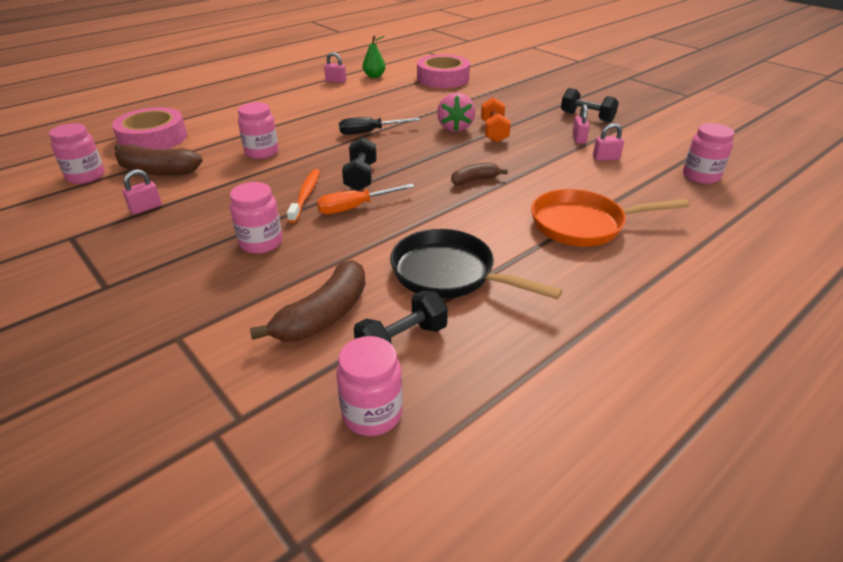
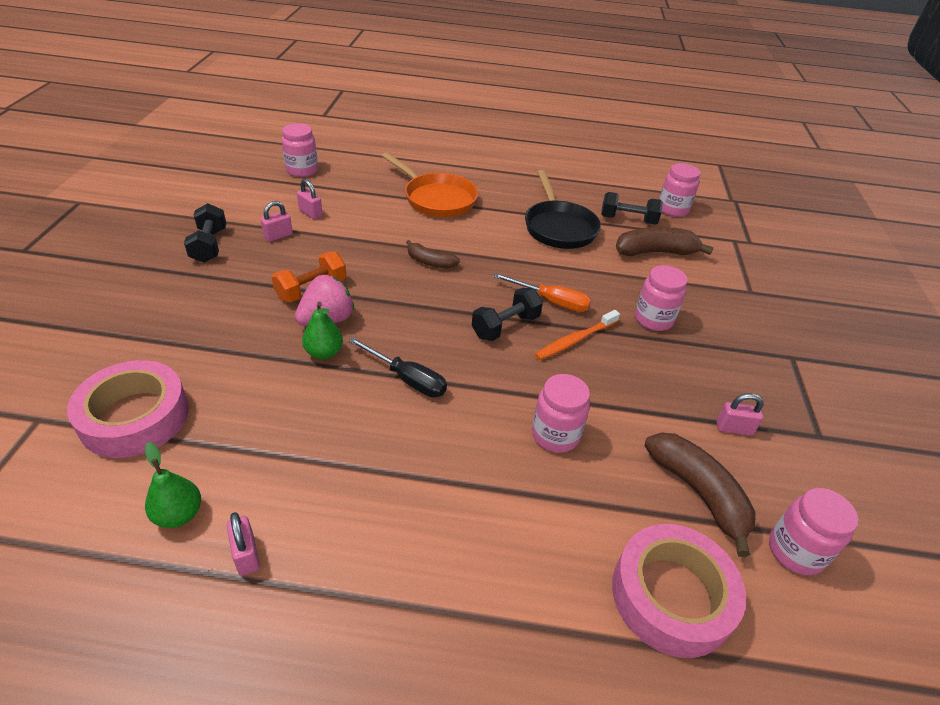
camera: 135 degrees left, 5 degrees up
(426, 119) = (324, 353): none -> green pear

